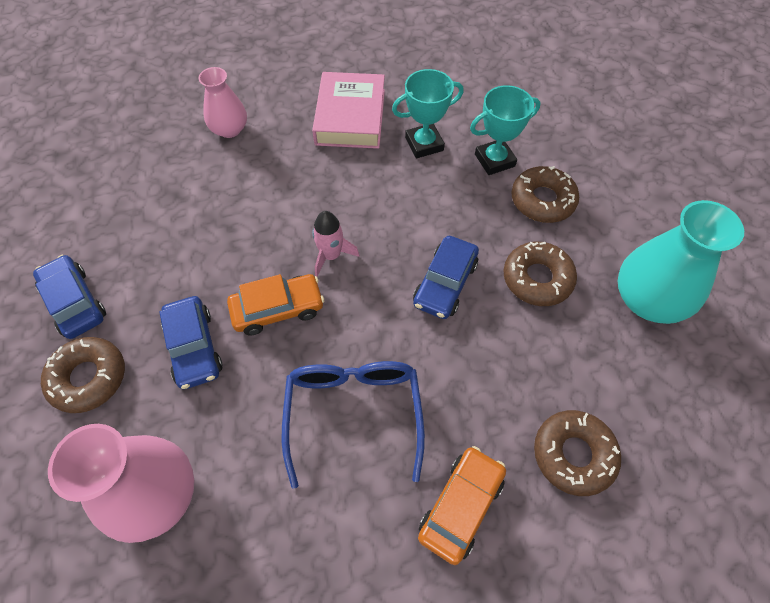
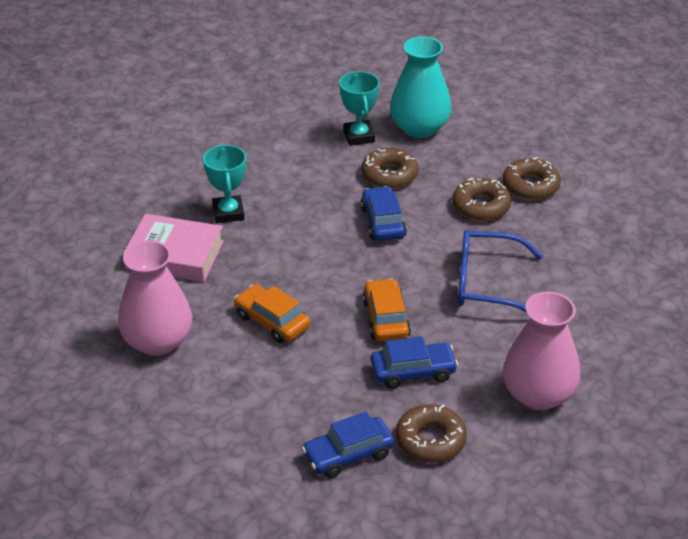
camera: 80 degrees left, 20 degrees down
(229, 129) = (158, 341): pink vase -> pink vase, size x1.64
(331, 255) = (338, 282): pink rocket -> none
(445, 283) = (382, 222): blue car -> blue car turned 135 degrees counterclockwise
(461, 506) = (560, 241): orange car -> orange car (272, 321)
(494, 160) = (262, 175): turquoise trophy -> turquoise trophy (359, 136)
(542, 200) = (314, 158): brown donut -> brown donut (481, 206)

